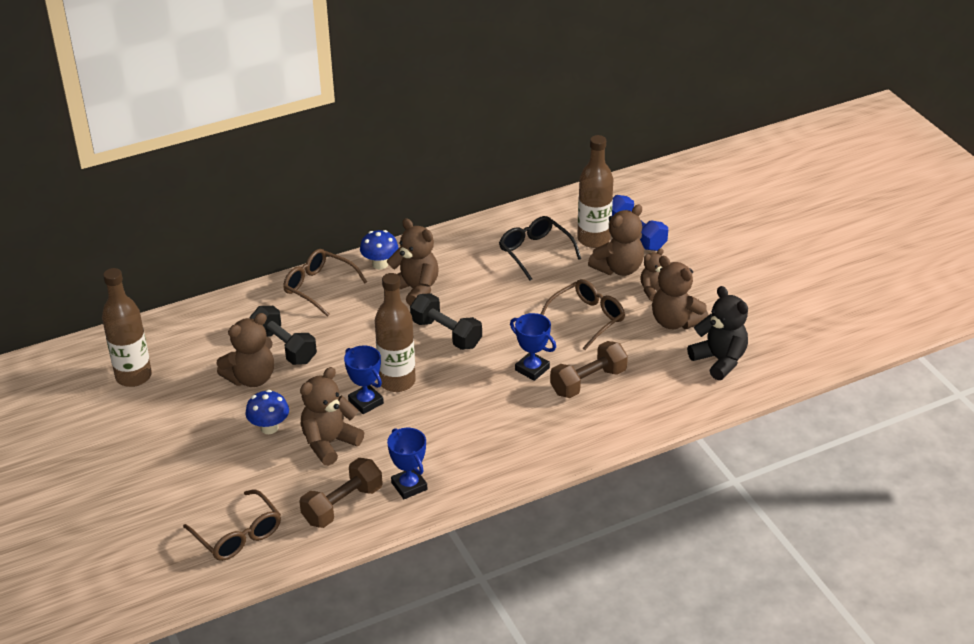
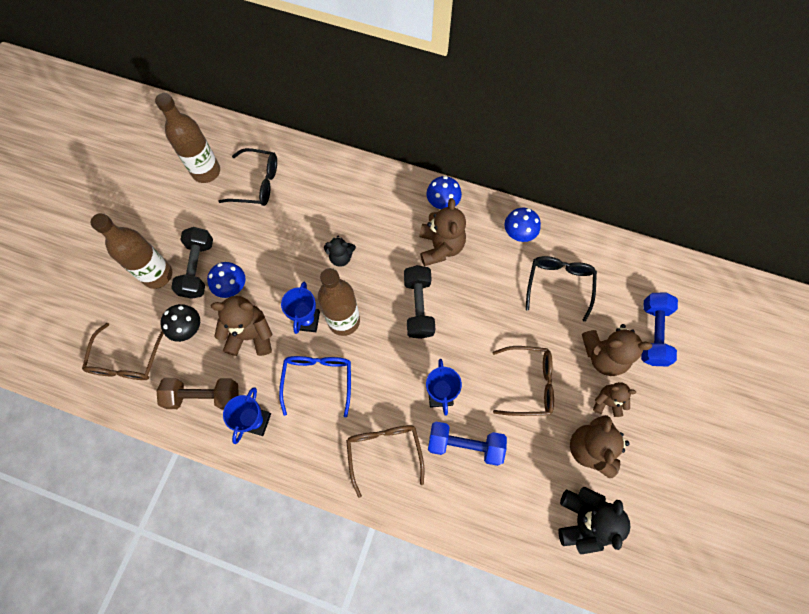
camera: 45 degrees right, 30 degrees up
(196, 353) = (257, 183): none -> black glasses
(251, 378) = (265, 234): brown teddy bear -> none
(267, 478) = (188, 329): none -> black mushroom
(284, 347) = (310, 225): black dumbbell -> black dumbbell (198, 268)
(318, 287) = (383, 190): brown glasses -> brown glasses (384, 451)
(340, 348) = (341, 257): none -> black teddy bear
(425, 428) = (318, 380): none -> blue glasses
(465, 244) = (518, 234): none -> blue mushroom
(588, 382) = (465, 445): brown dumbbell -> blue dumbbell
(593, 239) = (615, 310): brown bottle -> brown bottle (157, 275)

